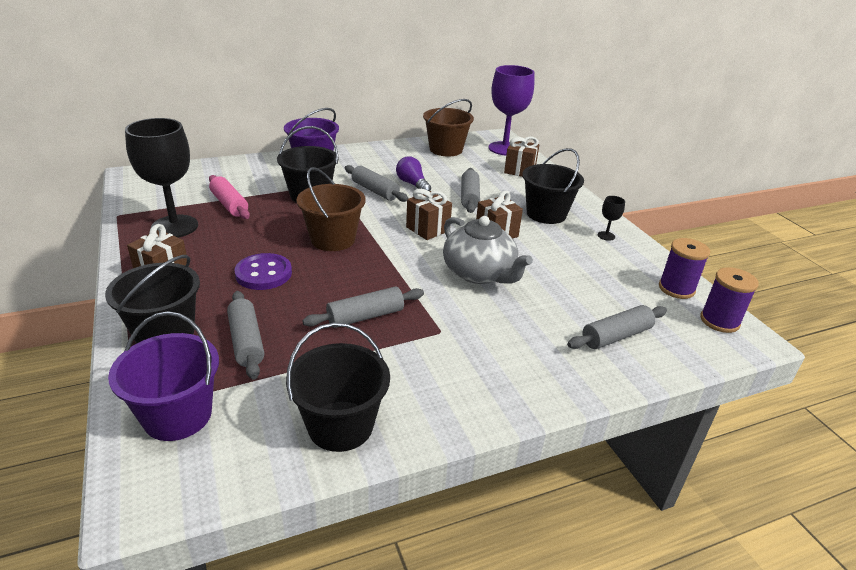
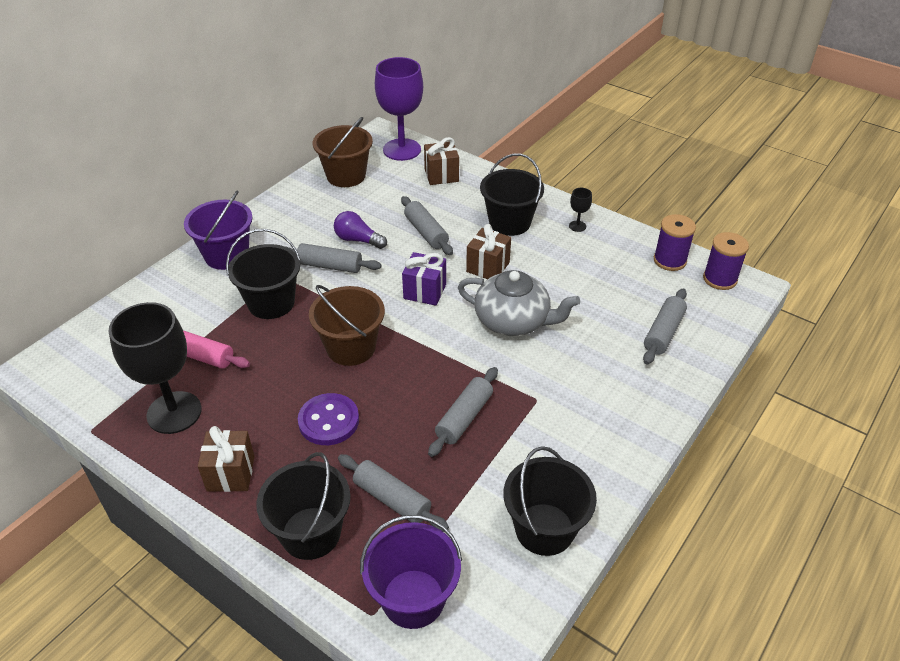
camera: 30 degrees left, 10 degrees up
(427, 229) = (425, 291): brown gift -> purple gift

